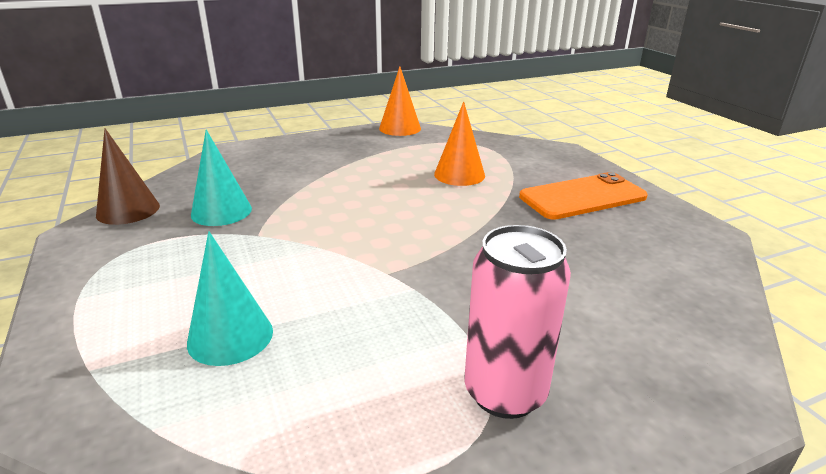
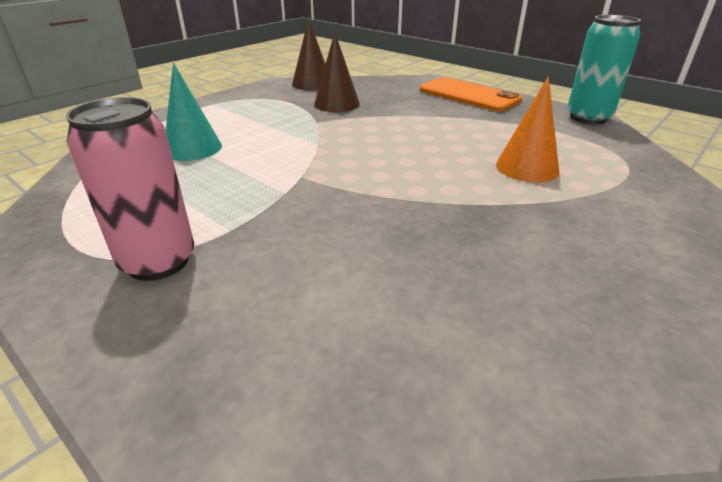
camera: 65 degrees right, 5 degrees up
(221, 211) = (337, 104): turquoise cone -> brown cone
(400, 128) = (588, 118): orange cone -> turquoise can
(582, 197) = (589, 255): orange phone -> orange phone (469, 95)

